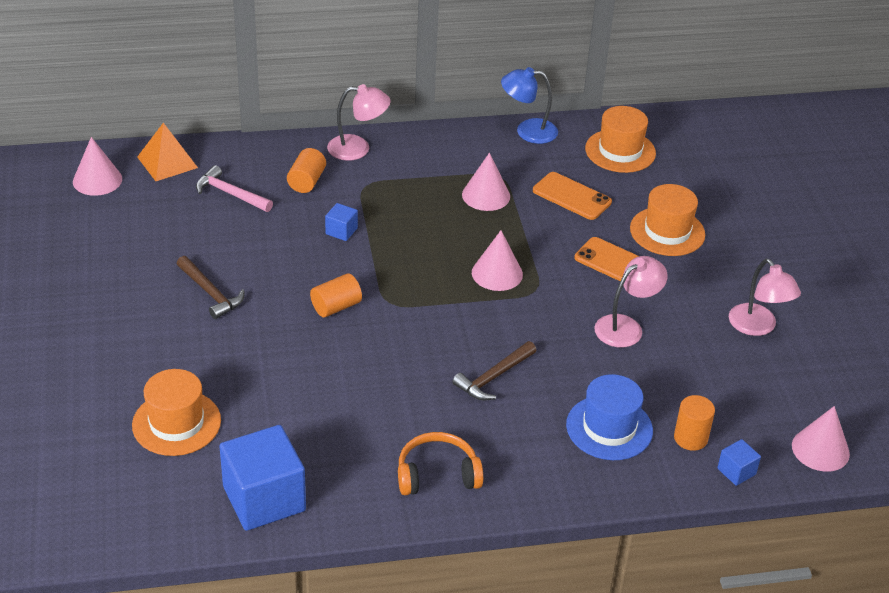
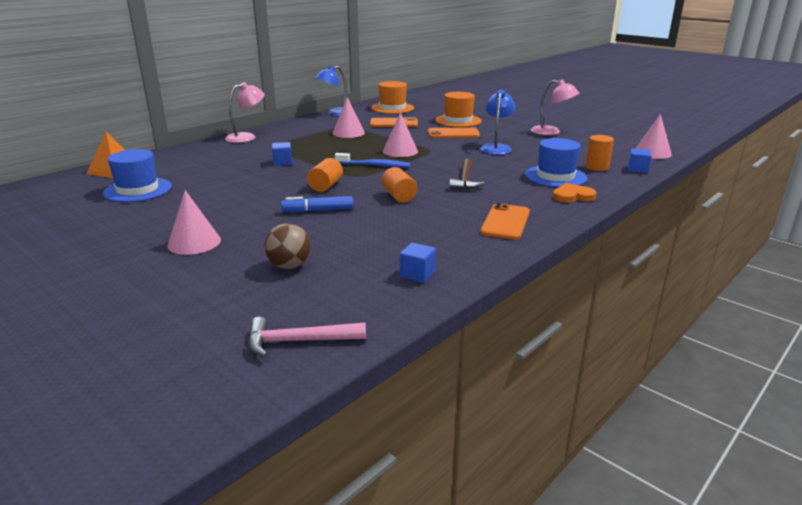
camera: 35 degrees left, 15 degrees down
(97, 180) = (63, 189): pink cone -> pink cone (194, 242)
(158, 217) = (138, 190): none -> blue hat
(176, 423) = (289, 266): orange hat -> brown ball
(211, 293) = (227, 206): brown hammer -> none
(230, 194) = (182, 169): pink hammer -> pink hammer (299, 341)
(264, 499) = (417, 274): blue cube -> blue cube, size x0.45
(283, 349) = (318, 210): none -> blue marker
(306, 181) = (231, 153): orange cylinder -> orange cylinder (399, 196)
(431, 291) = (374, 165): none -> blue toothbrush
(437, 474) = (505, 222): orange headphones -> orange phone
(573, 474) = (572, 196): none -> orange heart
(626, 327) = (496, 147): pink lamp -> blue lamp

